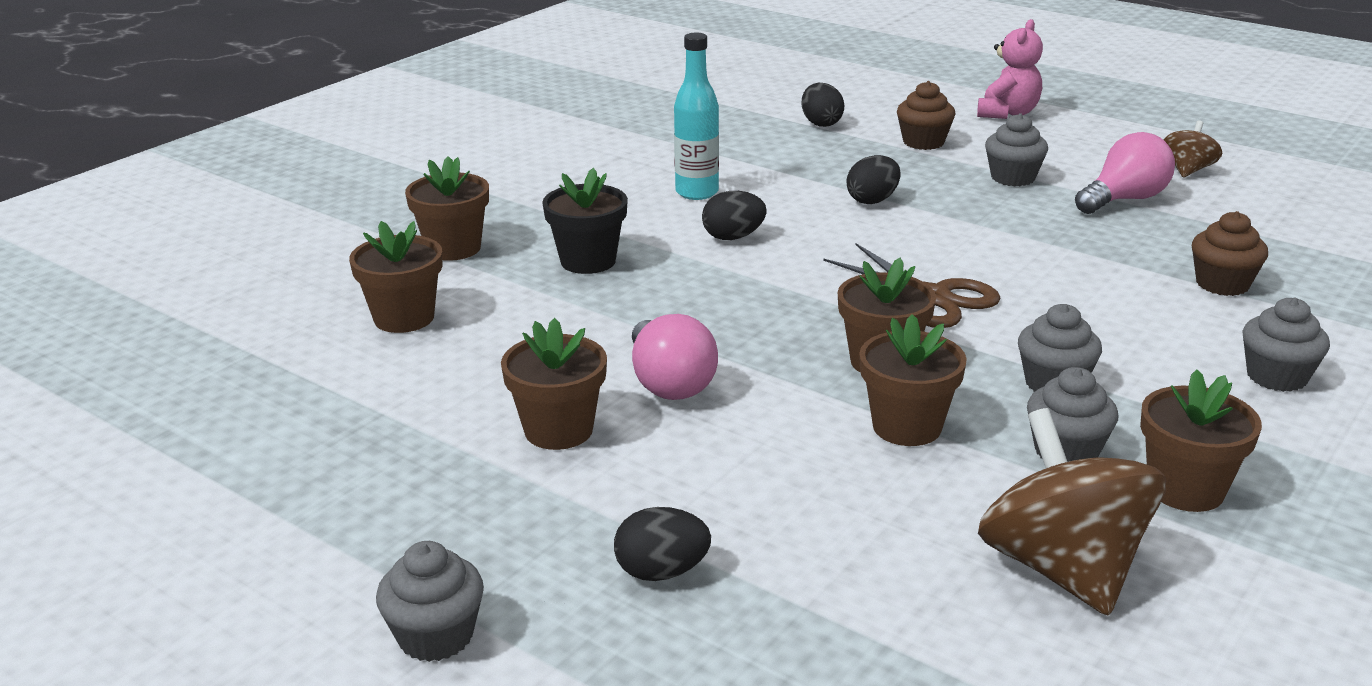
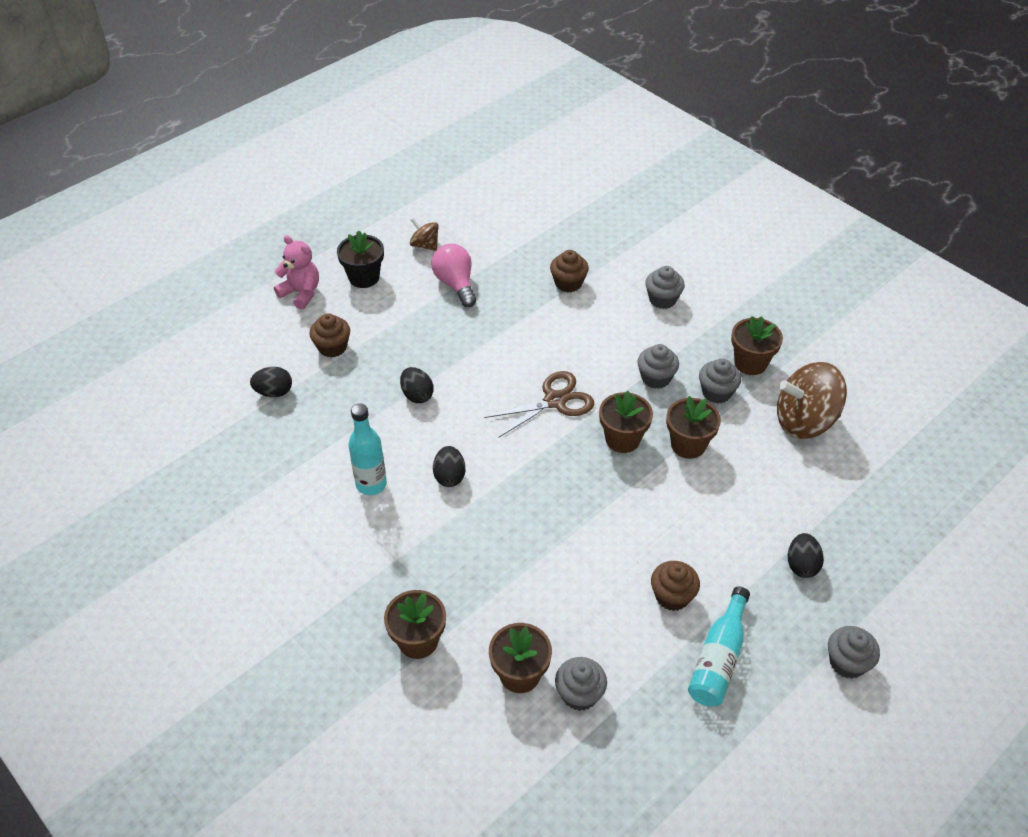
camera: 80 degrees left, 20 degrees up
(438, 482) = (718, 658): none -> turquoise bottle
(558, 430) = (672, 596): brown flower pot -> brown cupcake
(588, 261) = (462, 560): black flower pot -> black flower pot (364, 277)
(669, 383) = (630, 537): pink light bulb -> none
(1013, 178) = (407, 321): grey cupcake -> grey cupcake (579, 694)

